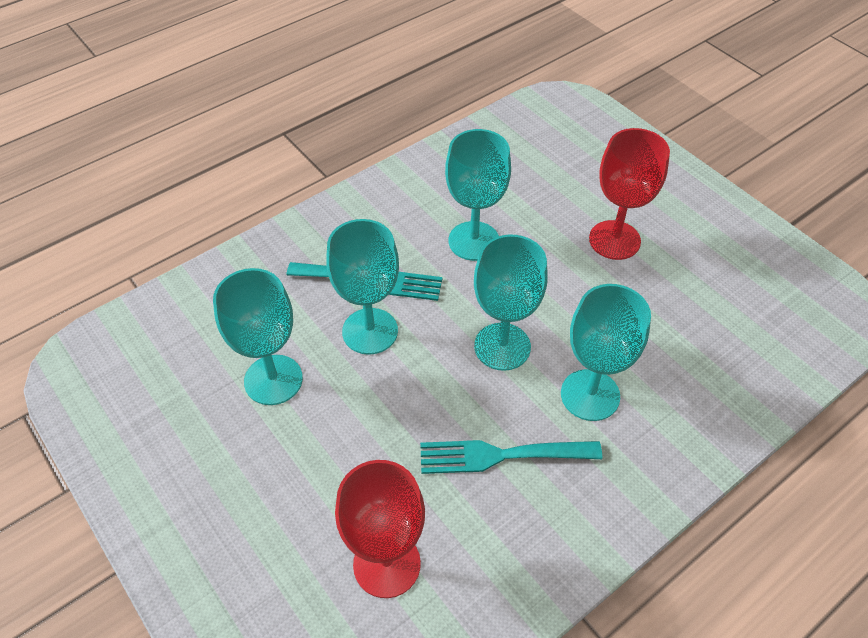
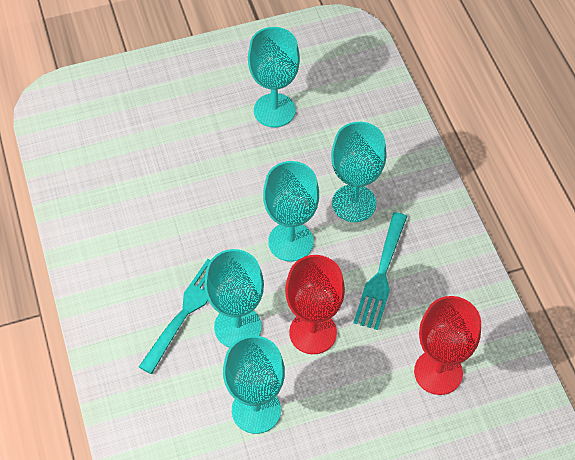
camera: 70 degrees left, 5 degrees up
(473, 241) = (178, 224): turquoise goblet -> turquoise goblet (274, 110)
(614, 240) = (223, 131): red goblet -> red goblet (313, 332)

